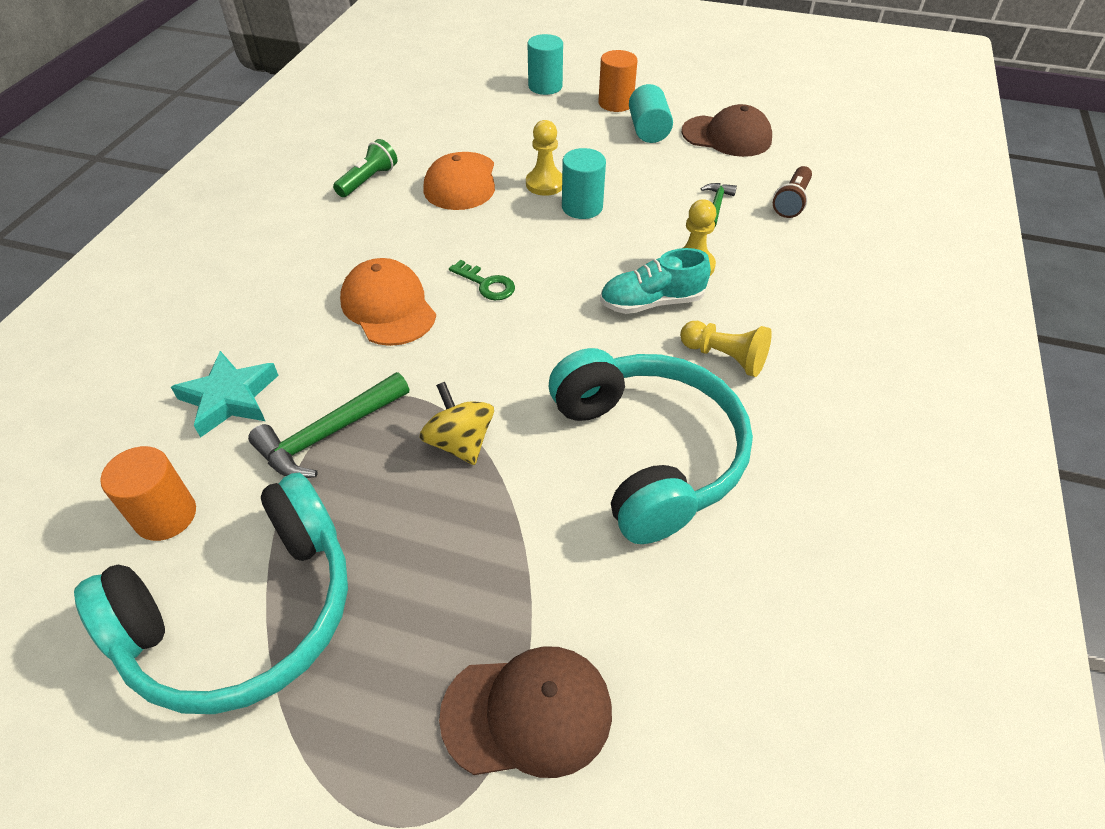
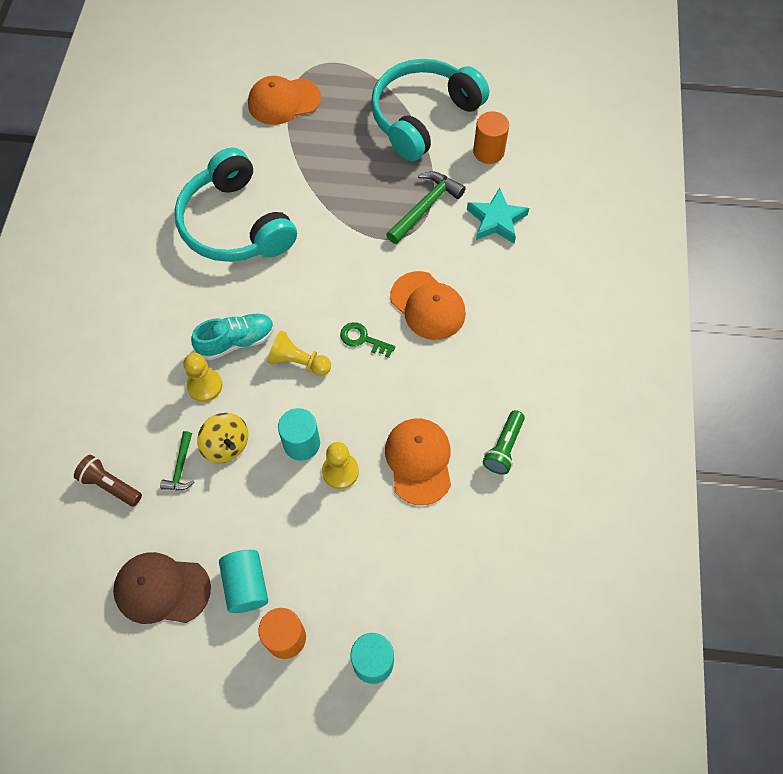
camera: 170 degrees right, 15 degrees up
(460, 443) = (347, 214): yellow spinning top -> yellow spinning top (226, 445)
(527, 713) = (284, 101): brown cap -> orange cap
(724, 357) = (185, 300): yellow pawn -> yellow pawn (298, 362)
(791, 202) = (110, 485): brown flashlight -> brown flashlight turned 75 degrees counterclockwise

